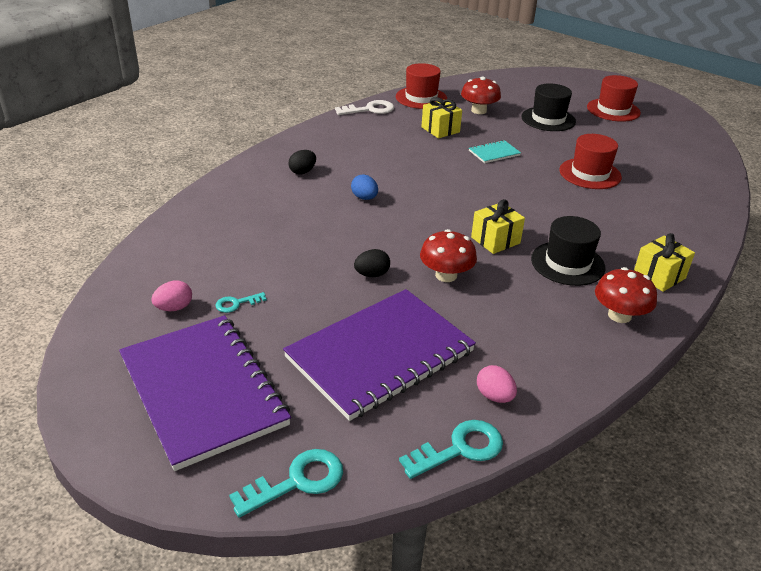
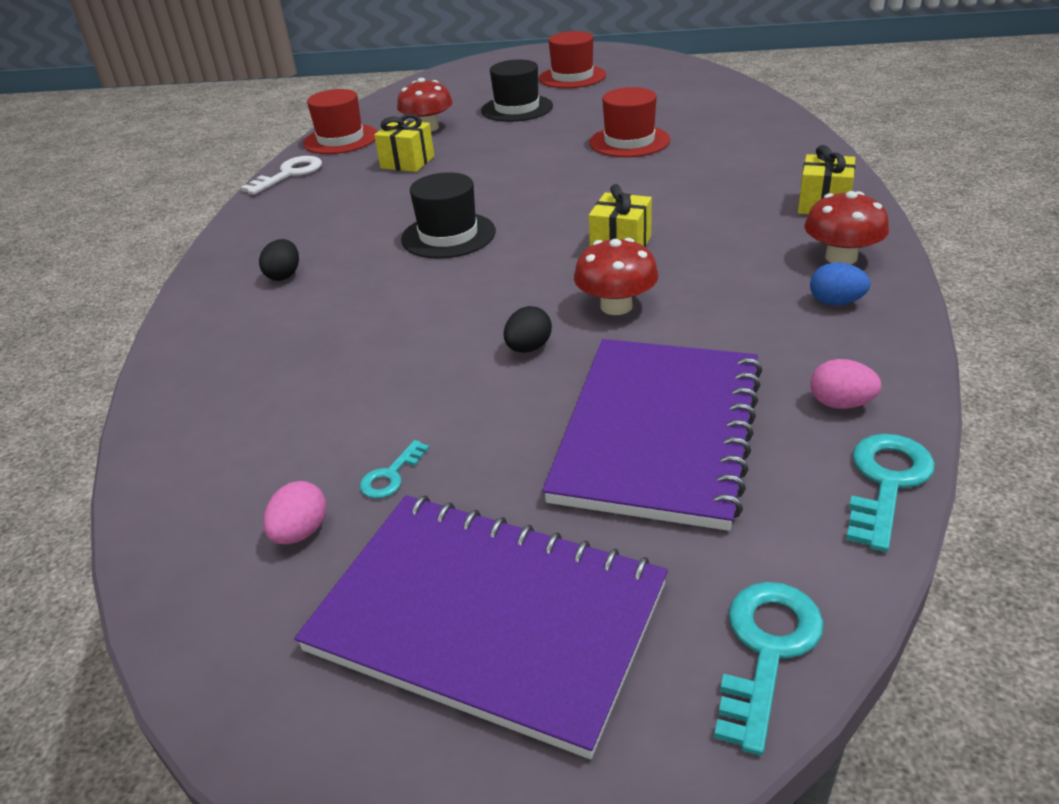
camera: 30 degrees left, 0 degrees up
(364, 198) = (407, 269): blue egg -> blue egg (835, 302)
(494, 153) = (501, 161): turquoise notebook -> none
(567, 263) = (725, 233): black hat -> black hat (448, 235)

